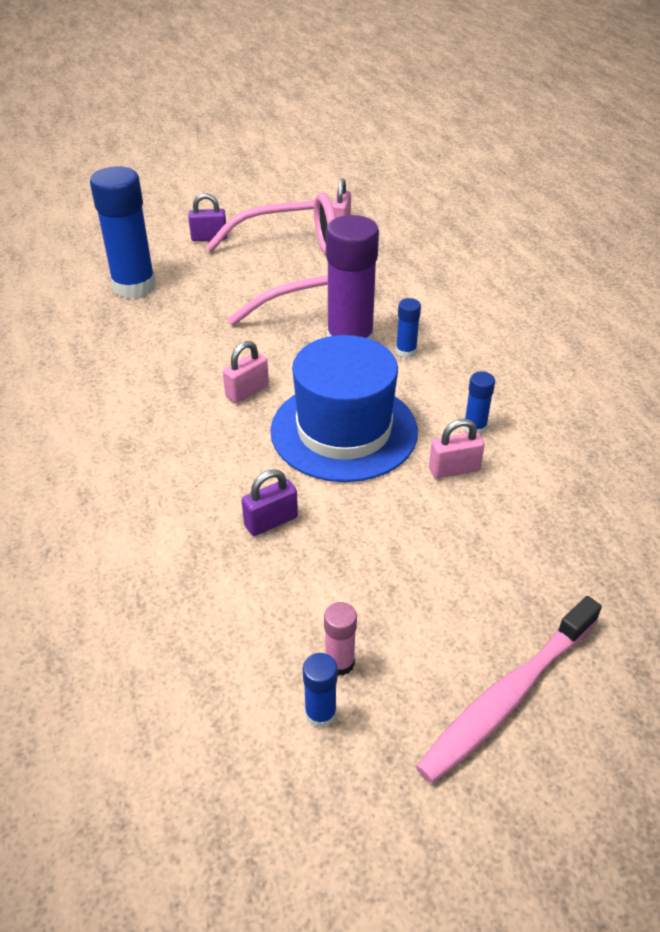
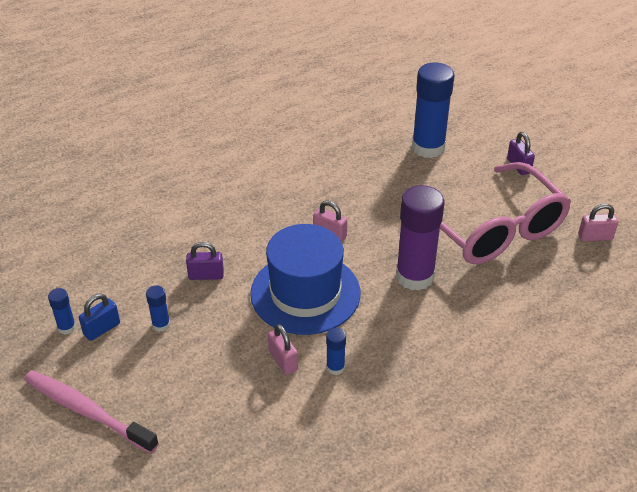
camera: 75 degrees right, 0 degrees up
(271, 521) = (206, 275): purple padlock -> purple padlock turned 45 degrees counterclockwise
(339, 662) = (102, 329): pink glue stick -> blue padlock
(406, 351) = (416, 312): blue glue stick -> blue glue stick (161, 325)

